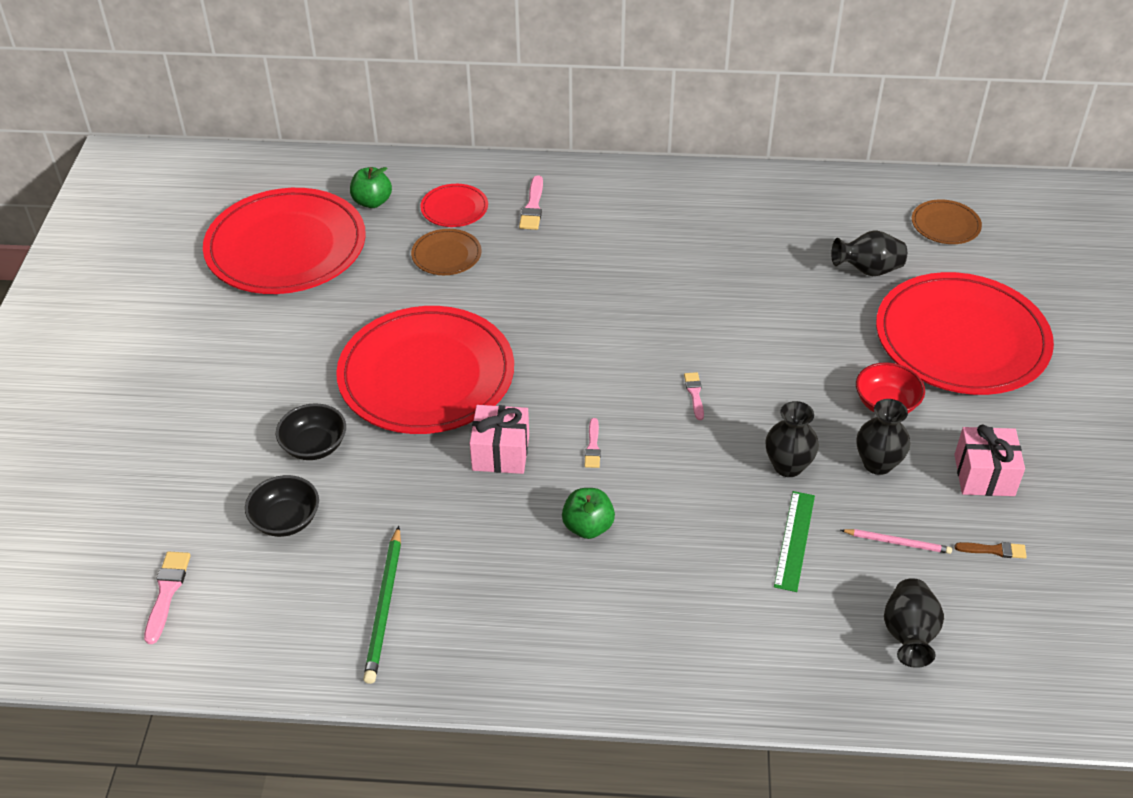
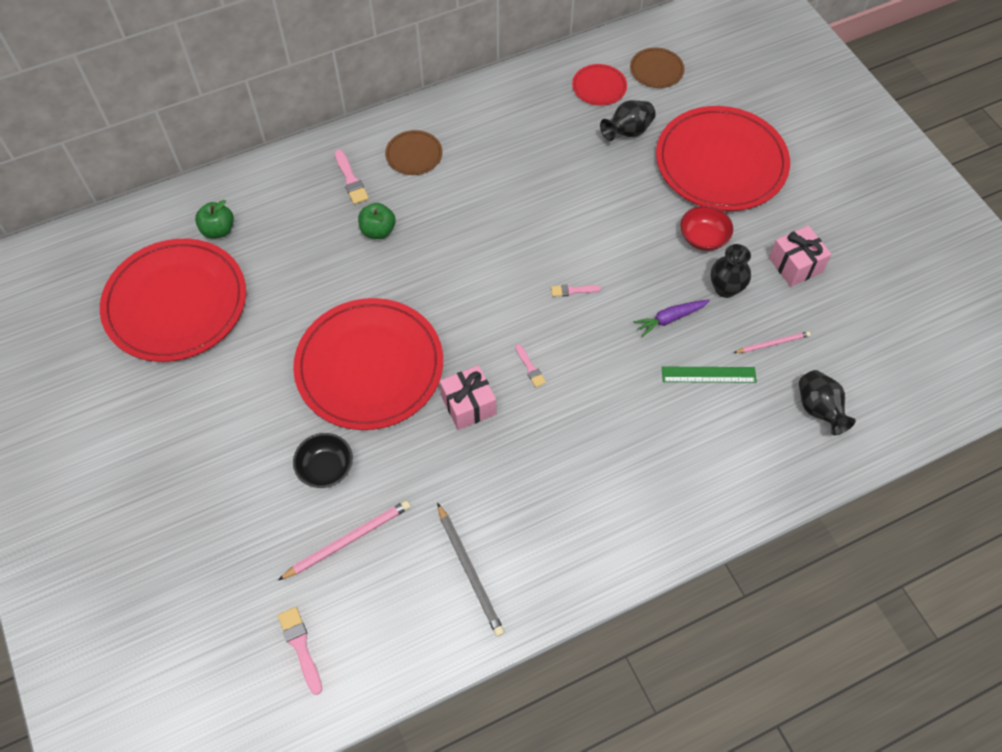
camera: 30 degrees left, 15 degrees up
(286, 520) = (348, 540): black bowl -> pink pencil
(384, 607) = (470, 571): green pencil -> grey pencil
(446, 255) = (312, 253): brown plate -> brown plate (414, 154)
(454, 208) = (290, 207): red plate -> red plate (599, 87)
(588, 527) = (568, 434): green apple -> green apple (378, 231)
(694, 394) = (573, 290): pink brush -> pink brush turned 60 degrees counterclockwise
(788, 466) = (670, 319): black vase -> purple carrot
(794, 540) = (708, 375): green ruler -> green ruler turned 75 degrees counterclockwise
(993, 550) = (832, 319): brown brush -> none

